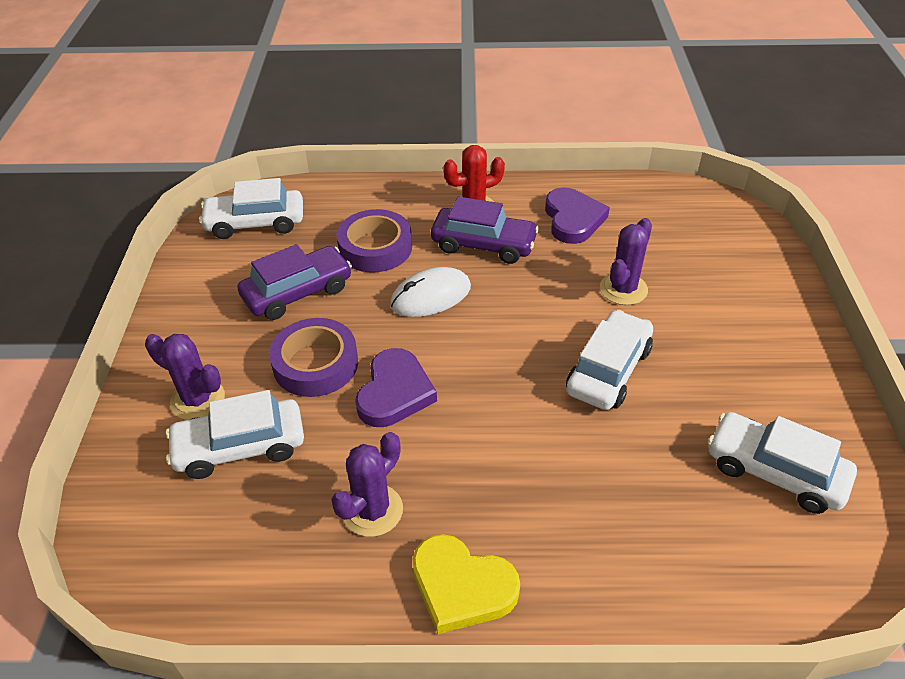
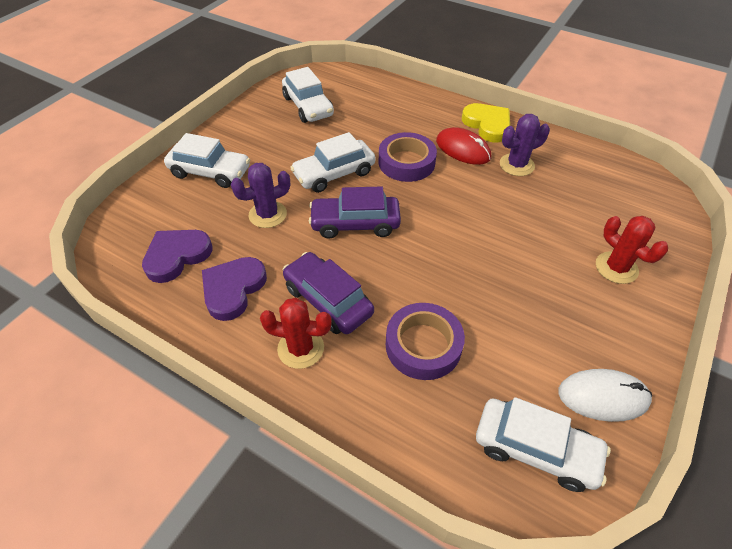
camera: 150 degrees left, 5 degrees up
(198, 400) = (616, 268): purple cactus -> red cactus
(240, 447) = (588, 224): white car -> white car (210, 172)
(298, 292) = (515, 328): purple car -> purple car (355, 224)
(315, 364) = (521, 257): purple tape -> purple tape (406, 162)
(394, 392) = (474, 215): purple heart -> purple heart (177, 256)
(430, 296) = (406, 272): white mouse -> white mouse (603, 396)
(470, 502) = (463, 149): none -> red mouse

